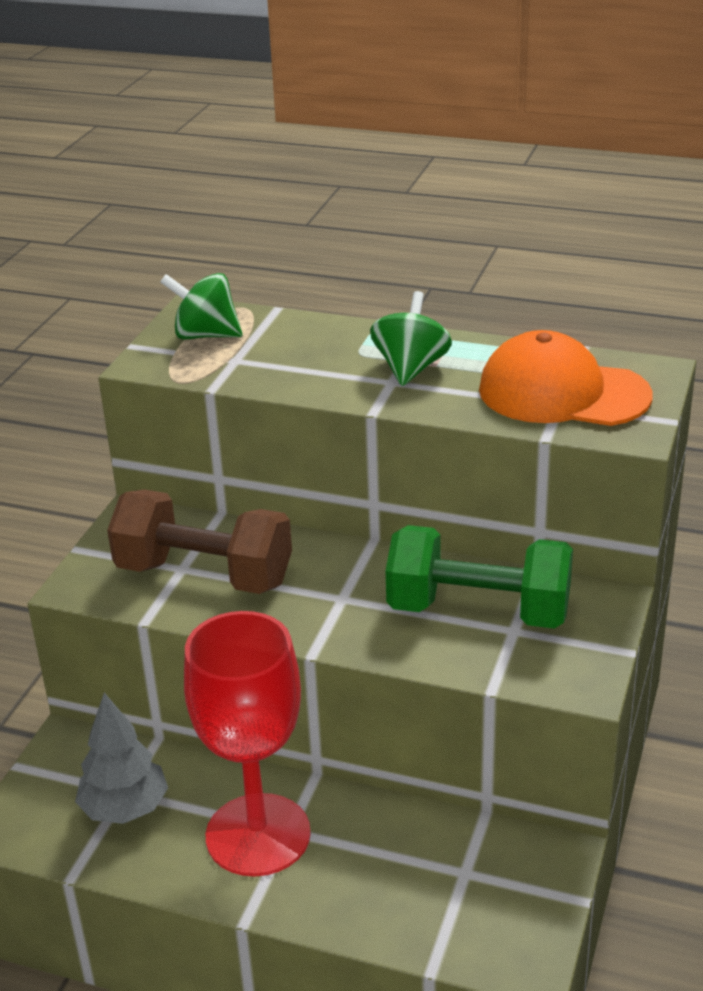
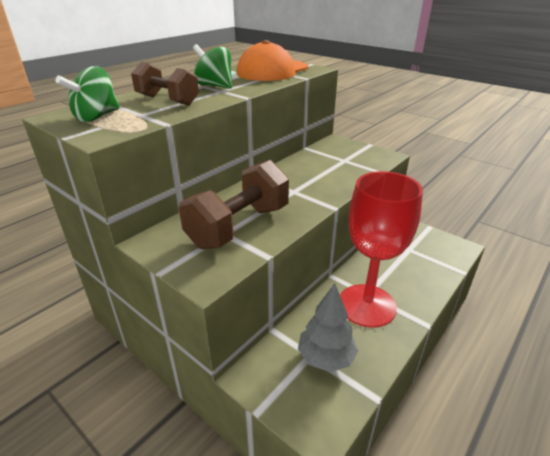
camera: 70 degrees left, 0 degrees up
(306, 356) = (167, 100): none -> brown dumbbell
(478, 611) = (327, 164): green dumbbell -> none

